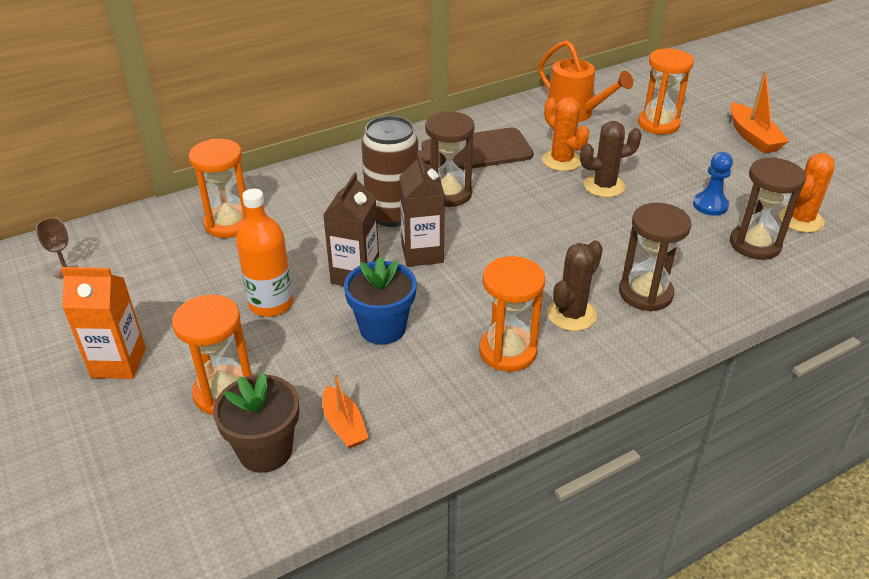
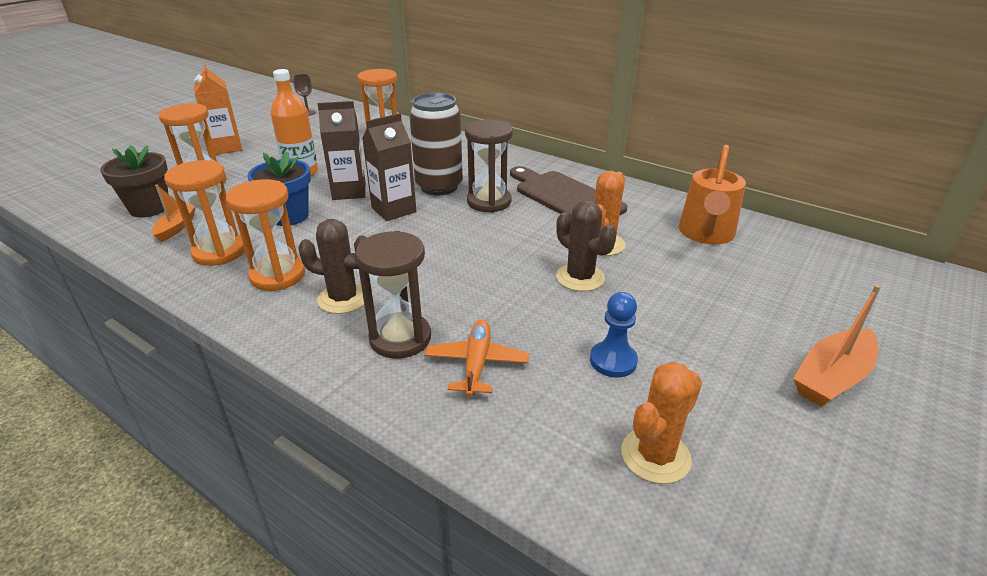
camera: 65 degrees right, 5 degrees down
(344, 425) = (176, 227): orange boat -> orange boat turned 150 degrees clockwise
(658, 124) = (758, 291): orange hourglass -> orange hourglass (219, 252)
(692, 263) = (477, 363): none -> orange plane
(755, 244) = (555, 413): brown hourglass -> none
(801, 220) = (655, 455): orange cactus -> orange cactus turned 60 degrees counterclockwise

